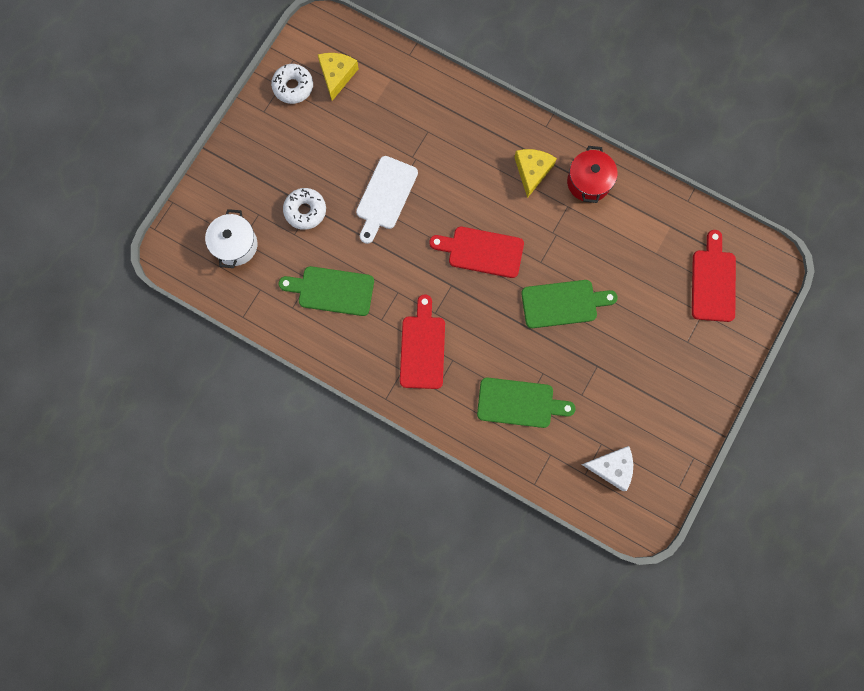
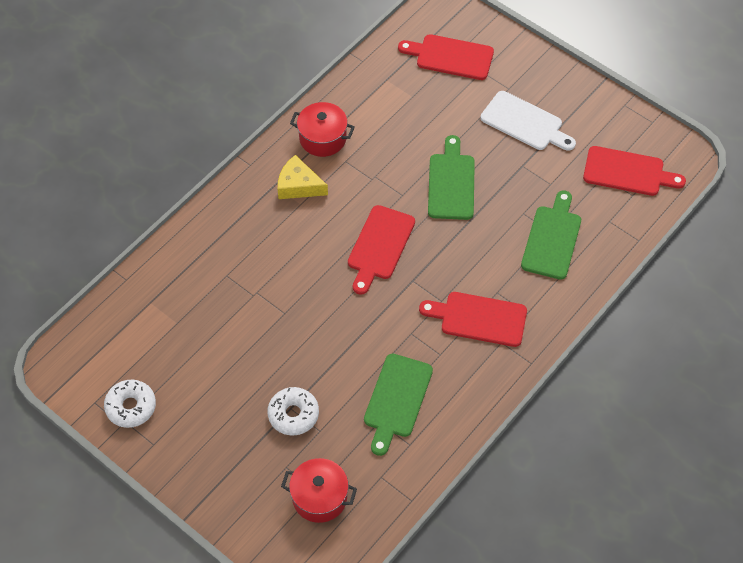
camera: 80 degrees left, 20 degrees down
(235, 245) = (319, 497): white pot -> red pot
(337, 75) = (130, 358): yellow cheese -> none
(385, 196) = (294, 329): white cutting board -> white cutting board (525, 123)
(611, 467) = (628, 172): white cheese -> red cutting board

